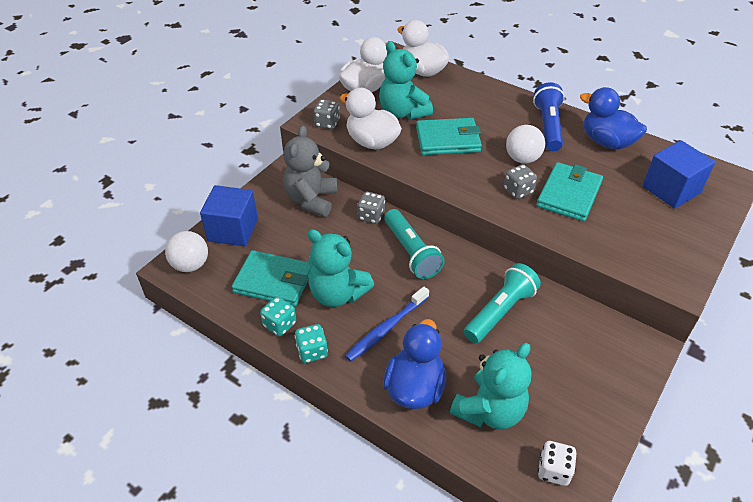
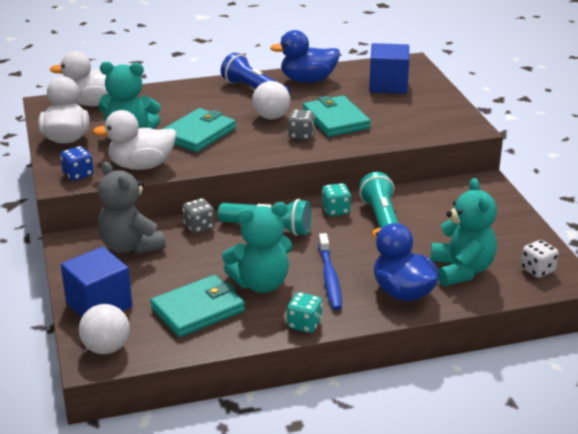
camera: 50 degrees left, 15 degrees down
(280, 324) = (252, 328): turquoise dice -> turquoise dice (336, 210)
(327, 123) = (78, 174): grey dice -> blue dice

